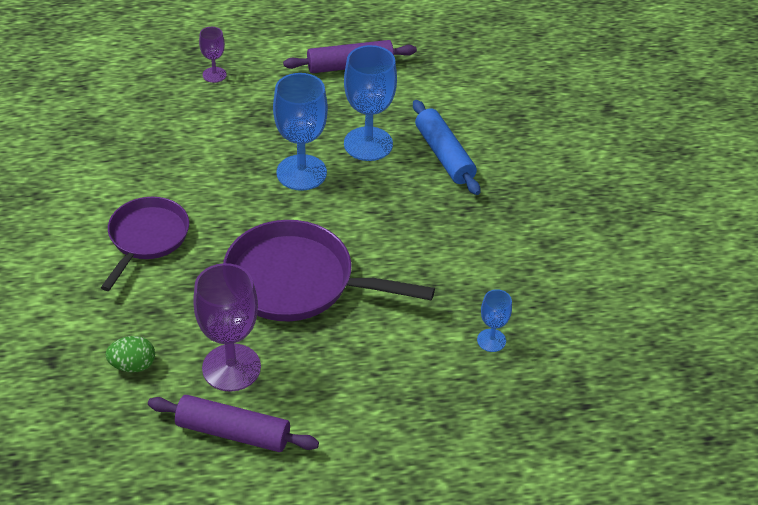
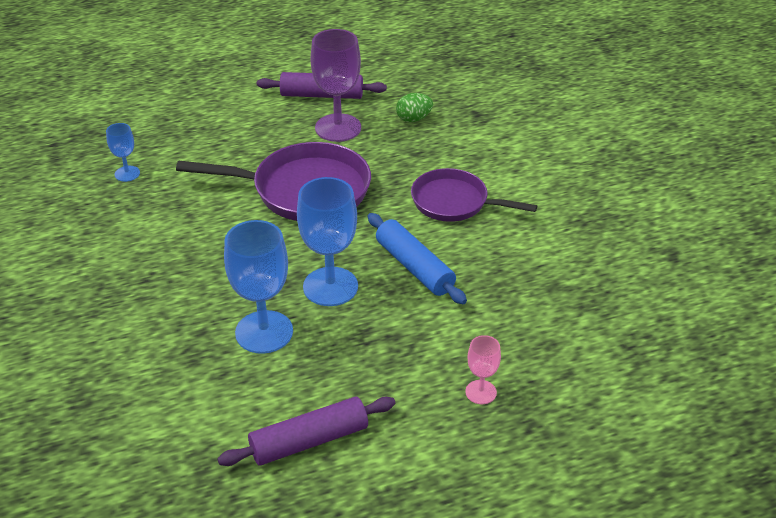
camera: 170 degrees right, 5 degrees down
(146, 238) = (454, 202): purple pan -> purple pan turned 105 degrees clockwise
(214, 75) = (481, 392): purple goblet -> pink goblet
(444, 155) = (173, 334): blue rolling pin -> blue rolling pin (414, 267)

